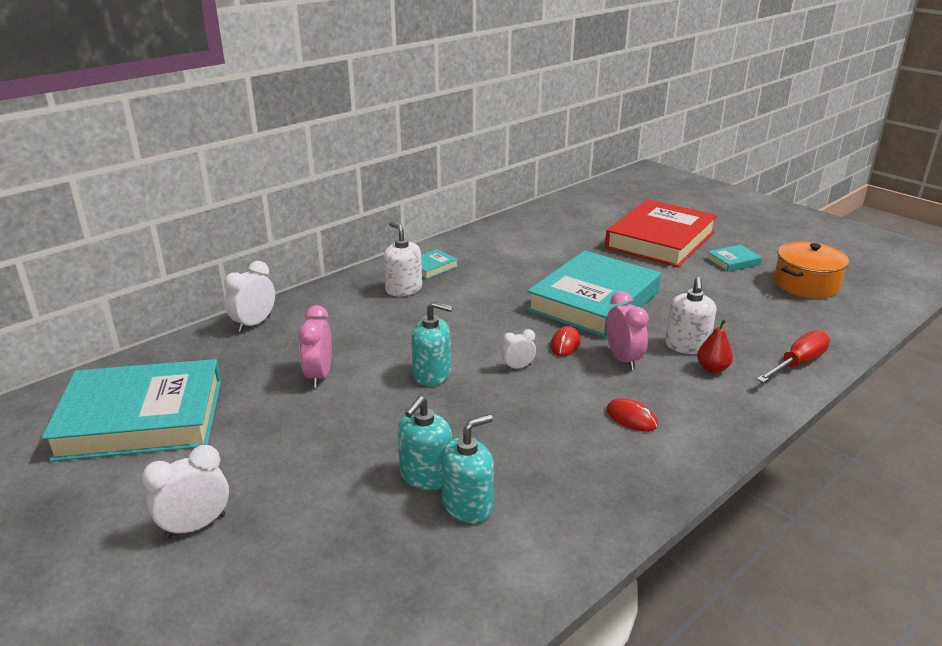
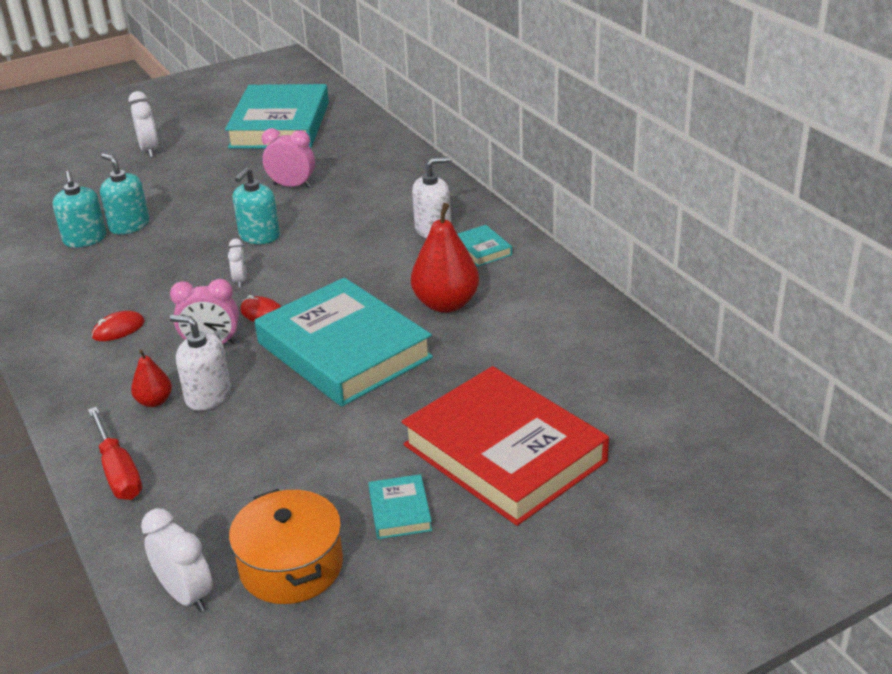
camera: 105 degrees right, 5 degrees up
(254, 324) = (398, 156): white clock -> white clock (186, 595)
(514, 272) = (446, 304): none -> red pear

